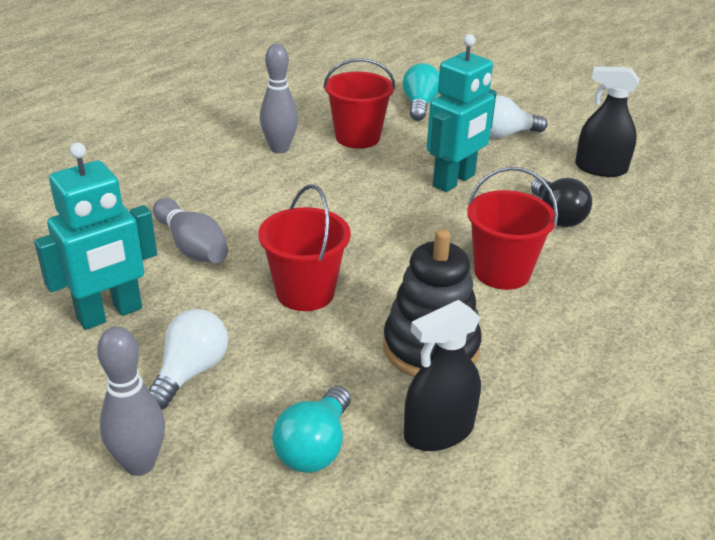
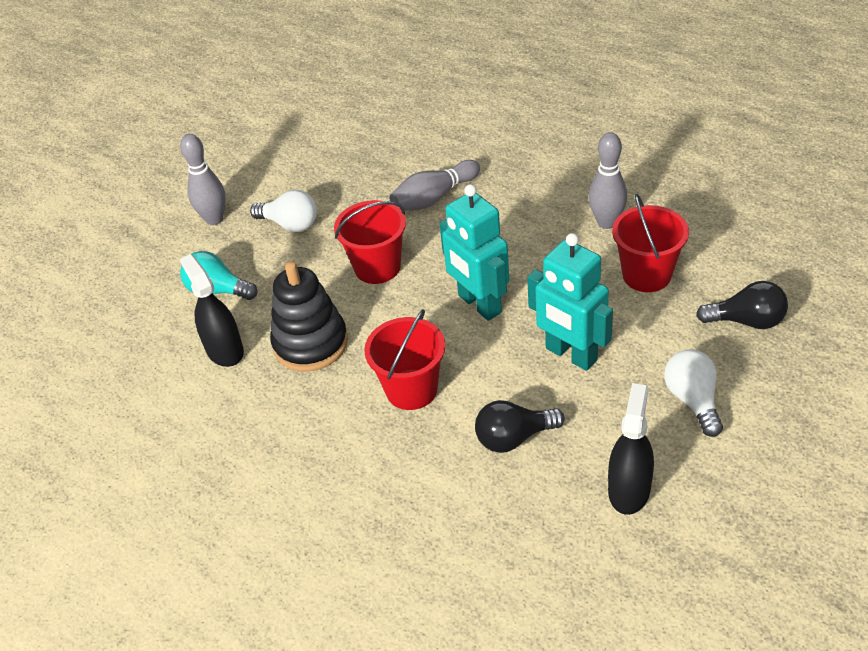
camera: 95 degrees right, 10 degrees up
(110, 314) = (350, 176): turquoise robot -> turquoise robot (479, 304)
(420, 105) = (746, 321): turquoise light bulb -> black light bulb

